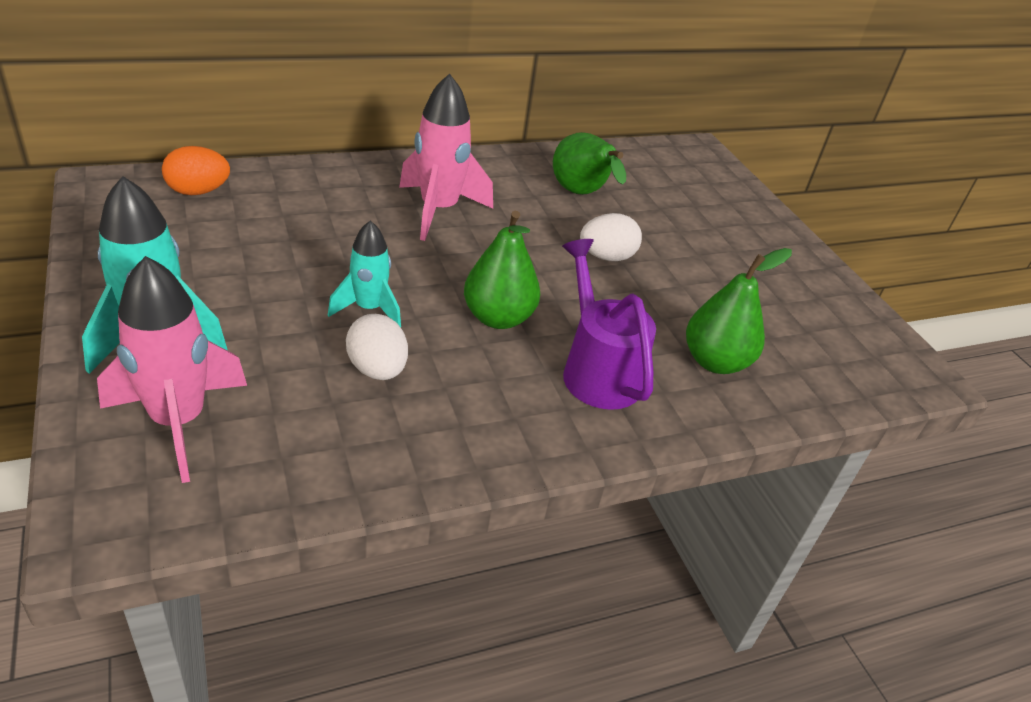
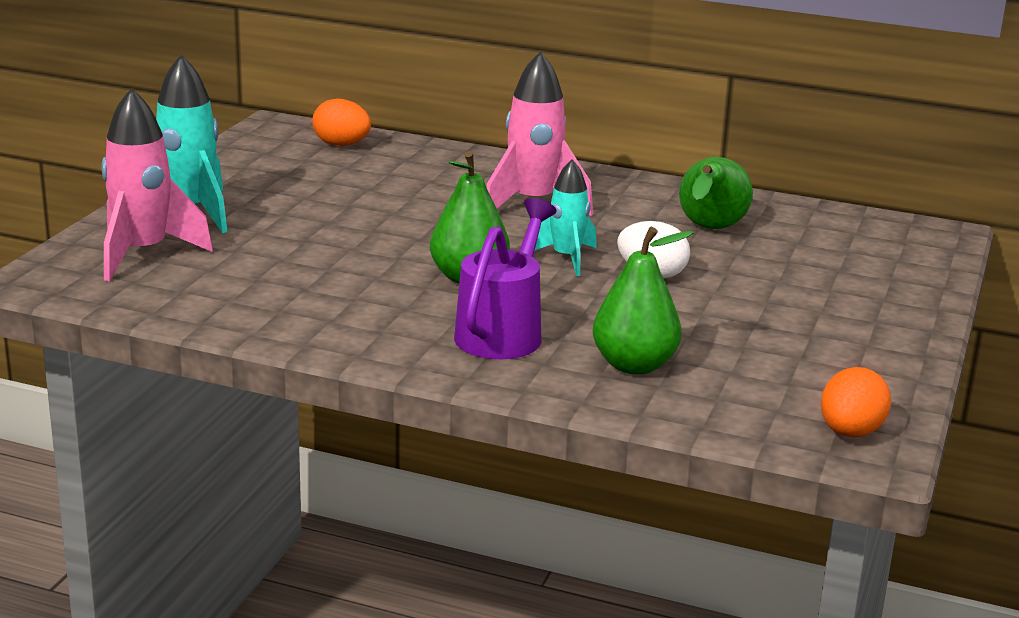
camera: 45 degrees right, 15 degrees down
(368, 309) = (366, 242): turquoise rocket -> turquoise rocket (566, 258)
(377, 369) = (317, 273): white egg -> none
(891, 362) = (850, 432): none -> orange egg

